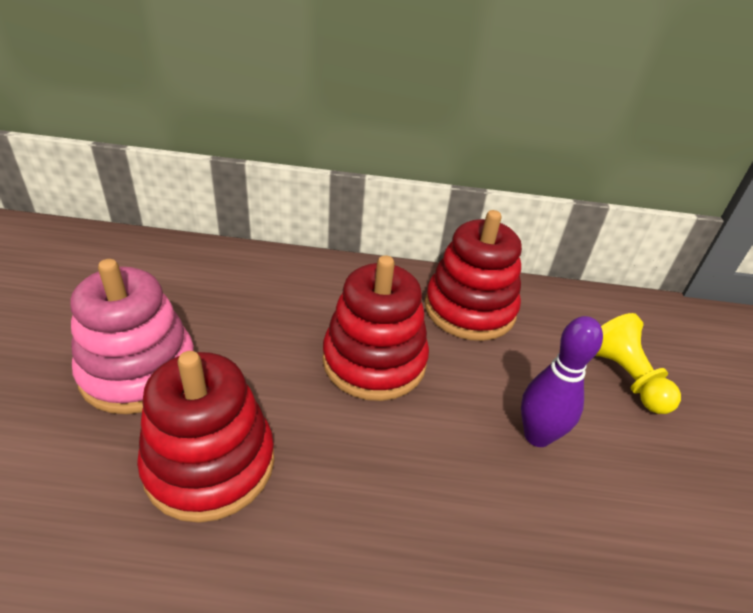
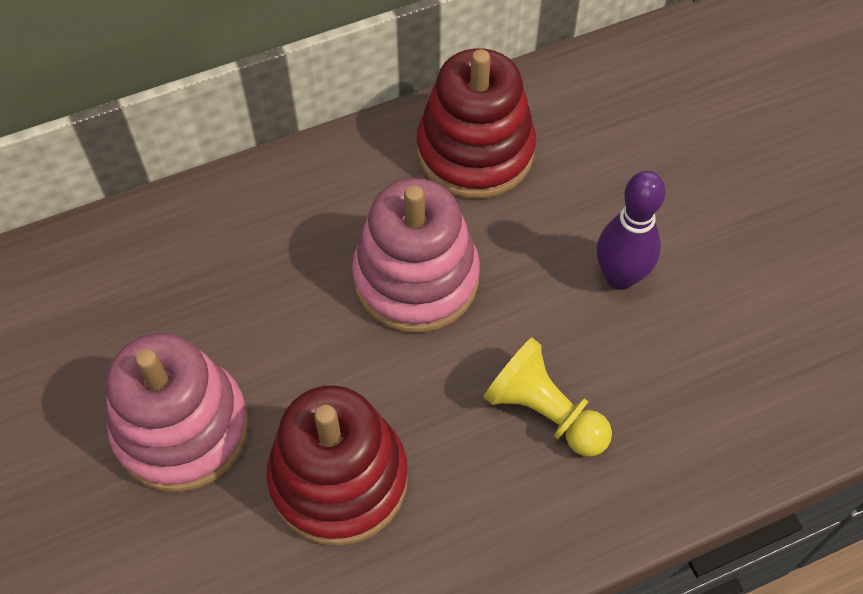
camera: 25 degrees left, 20 degrees up
(374, 361) = (416, 278): red stacking toy -> pink stacking toy
(625, 378) = (674, 158): yellow pawn -> yellow pawn (544, 412)

